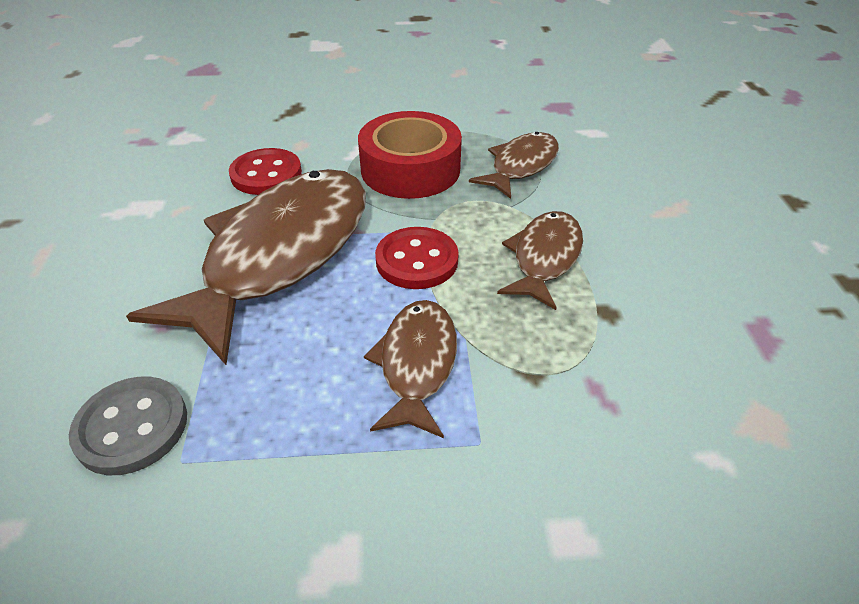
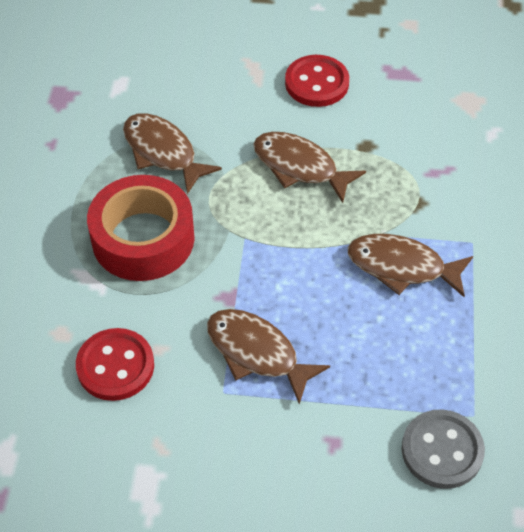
camera: 80 degrees left, 10 degrees up
(281, 254) = (257, 353): brown fish -> brown fish, size x0.51
(417, 260) = (286, 252): red button -> red button (317, 83)

